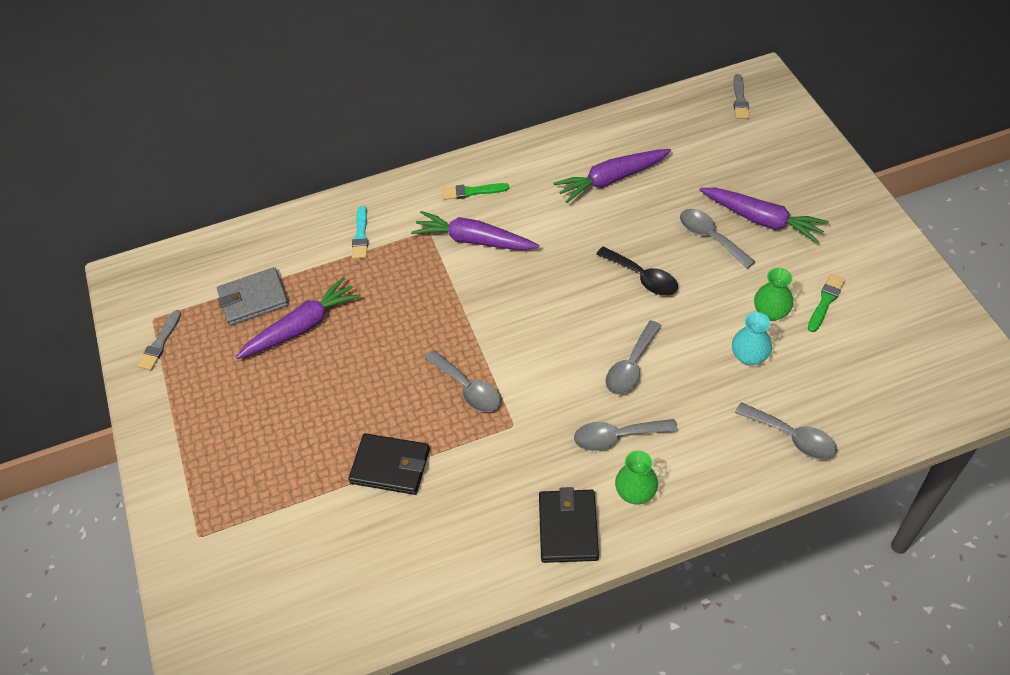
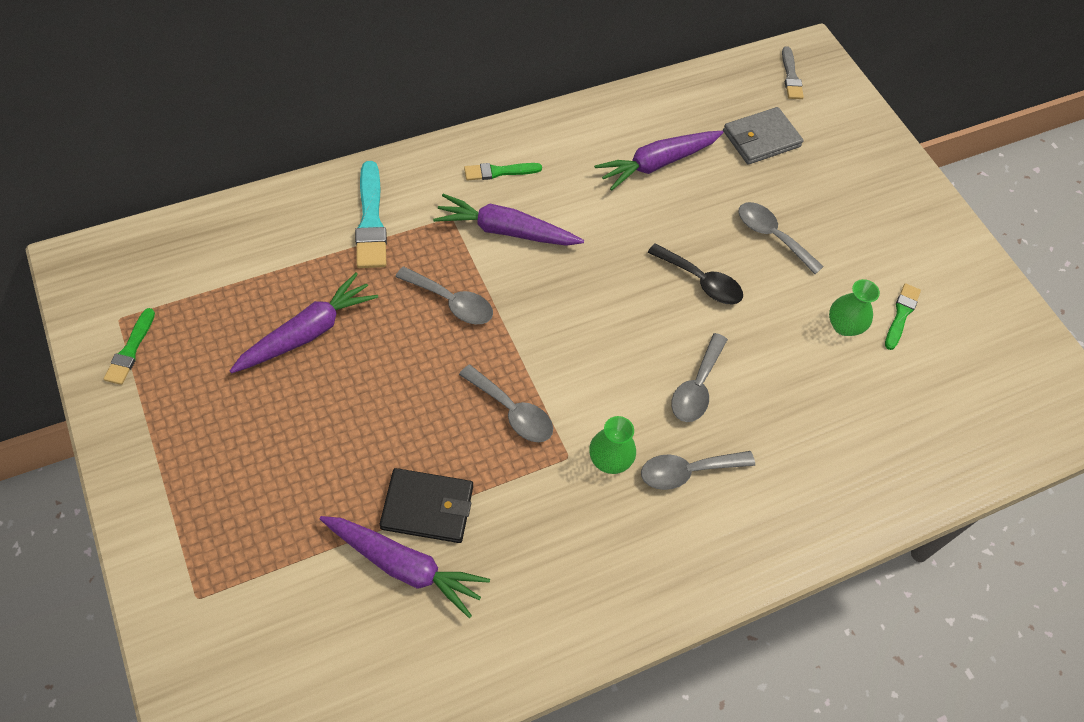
camera: 15 degrees left, 5 degrees up
(160, 343) = (130, 350): grey brush -> green brush
(253, 299) = (244, 296): grey wallet -> grey wallet (761, 139)
(361, 235) = (371, 221): turquoise brush -> turquoise brush, size x1.64
(568, 527) = (641, 581): black wallet -> none
(635, 492) = (713, 538): green vase -> green vase (609, 460)
(749, 356) = (825, 377): turquoise vase -> none
(762, 220) = (826, 217): purple carrot -> purple carrot (404, 566)
(792, 437) = (879, 472): grey spoon -> grey spoon (451, 302)

